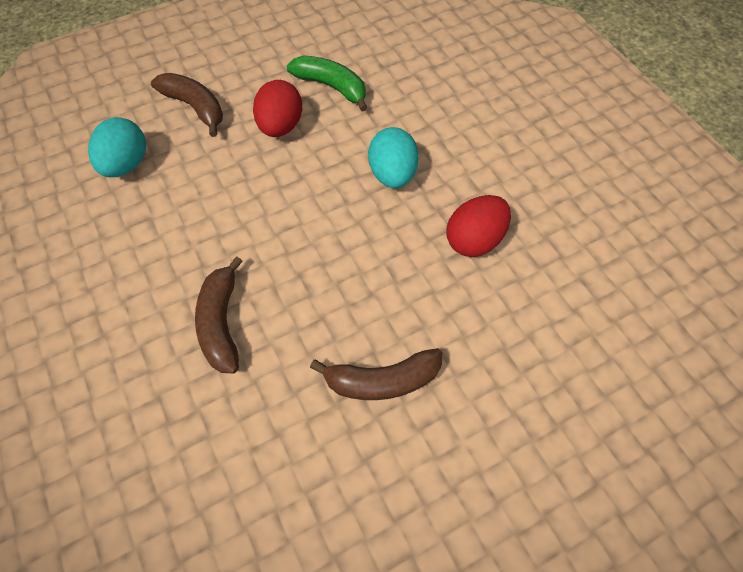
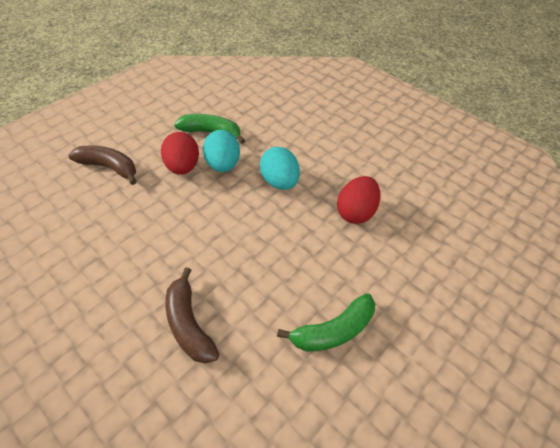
camera: 20 degrees left, 10 degrees down
(127, 164) = (64, 221): turquoise egg -> turquoise egg (223, 165)
(382, 380) = (333, 331): brown banana -> green banana

